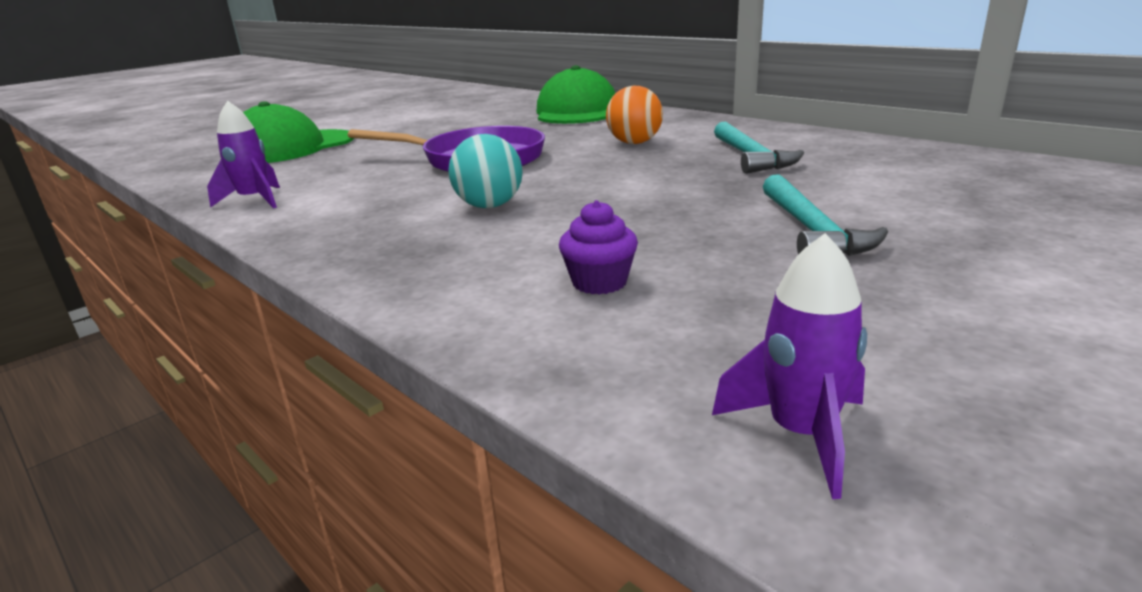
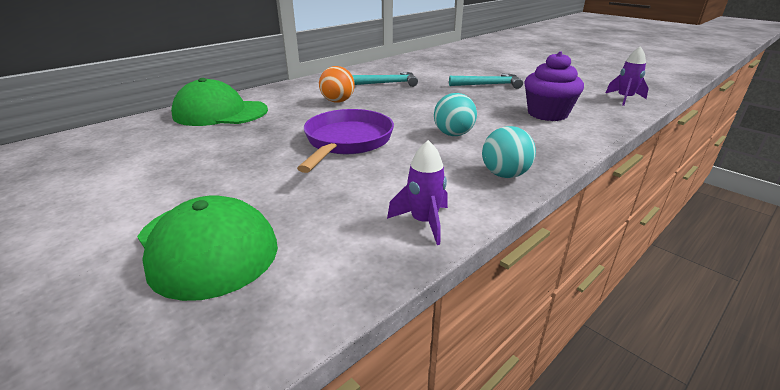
camera: 90 degrees left, 5 degrees up
(329, 235) = (504, 174): none -> turquoise ball
(599, 282) = (547, 114): purple cupcake -> purple cupcake, size x1.82

